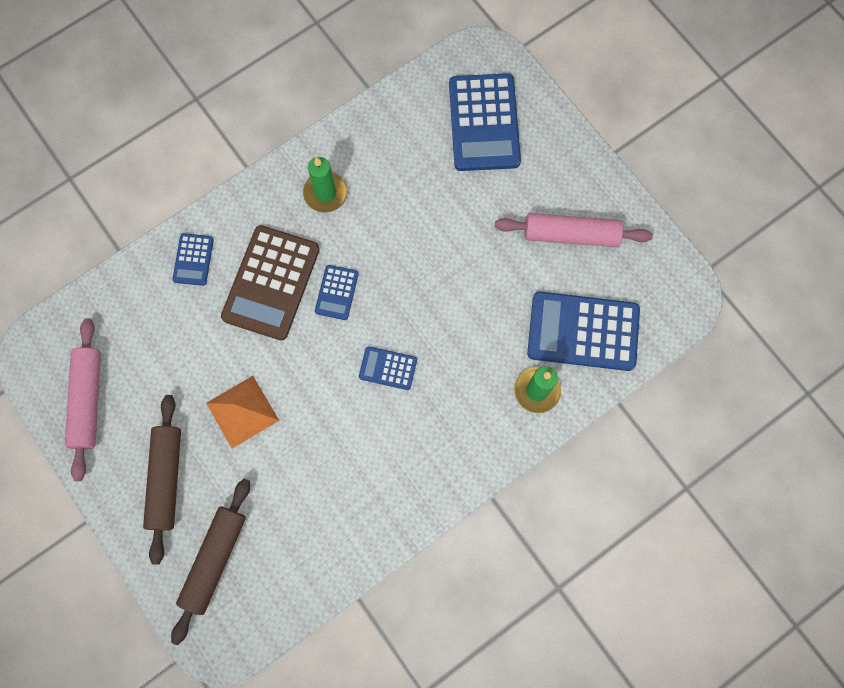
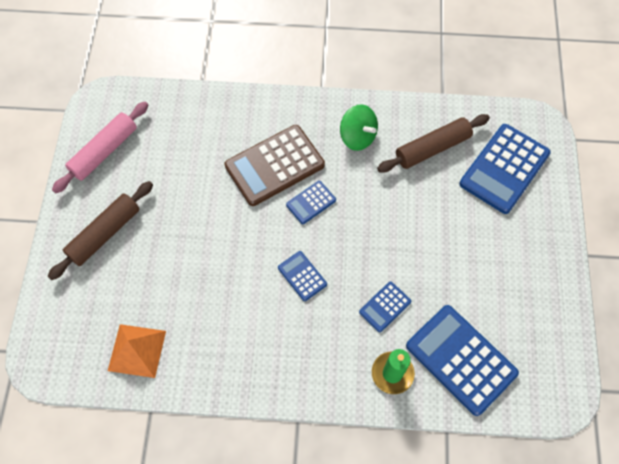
camera: 40 degrees right, 10 degrees down
(193, 259) = (240, 117): blue calculator -> blue calculator (385, 307)
(215, 560) = (87, 307): brown rolling pin -> brown rolling pin (432, 148)
(242, 411) = (186, 229): orange pyramid -> orange pyramid (137, 350)
(325, 193) = (357, 137): green candle -> green spinning top
(571, 234) = (507, 286): pink rolling pin -> none

